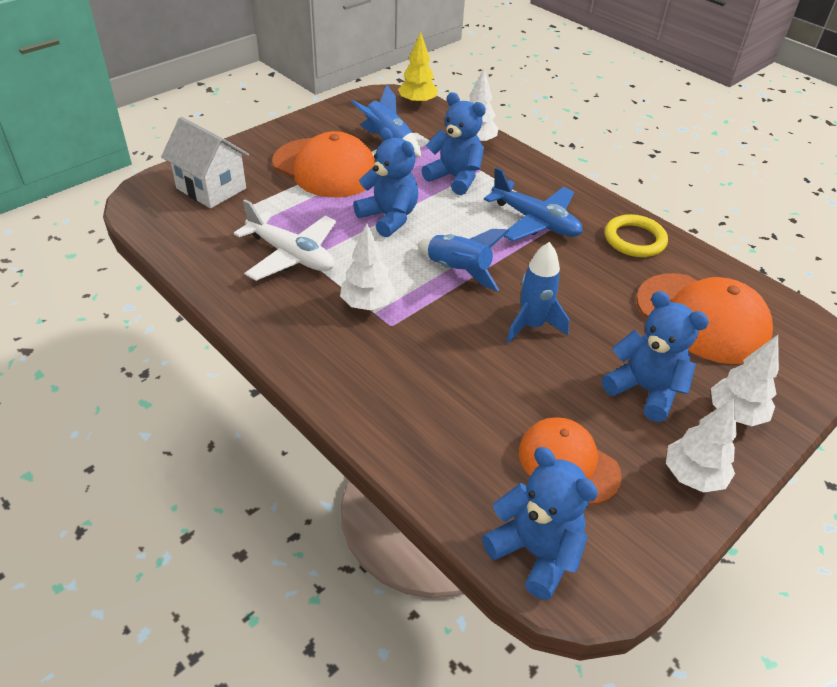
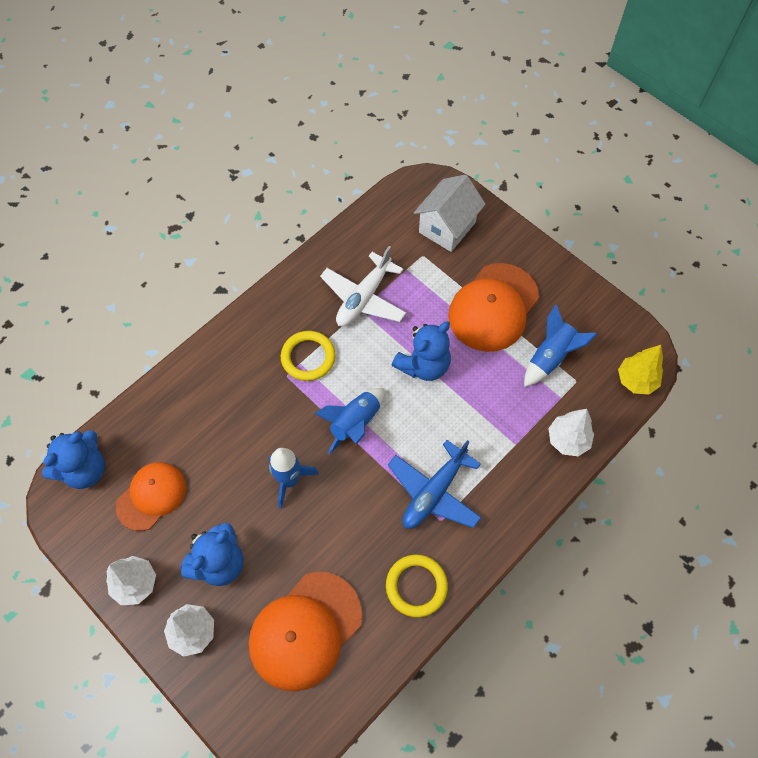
camera: 90 degrees right, 20 degrees up
(367, 305) = (308, 357): white tree -> yellow ring
(455, 178) = (496, 420): blue teddy bear -> none

